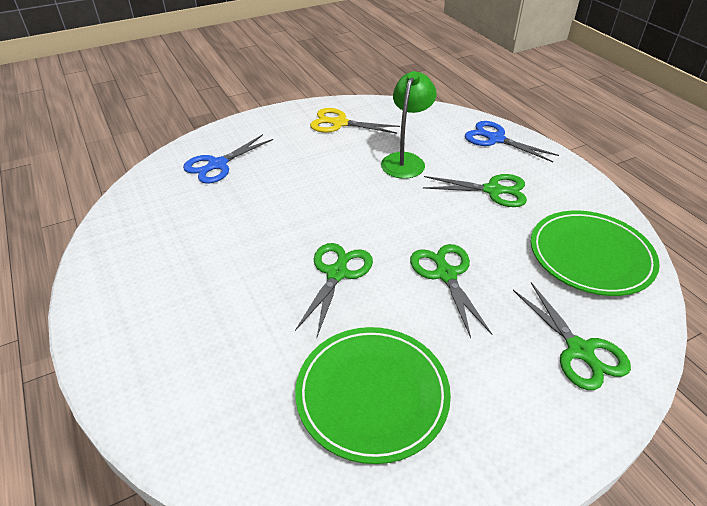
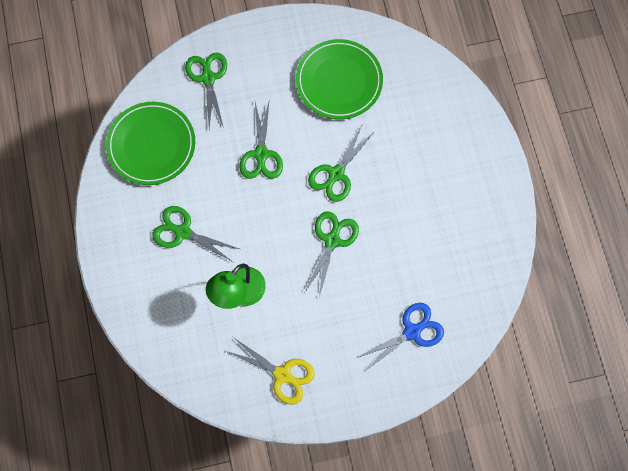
camera: 165 degrees left, 30 degrees up
(322, 213) = (332, 240): none -> green scissors
(495, 139) = (140, 305): blue scissors -> none

